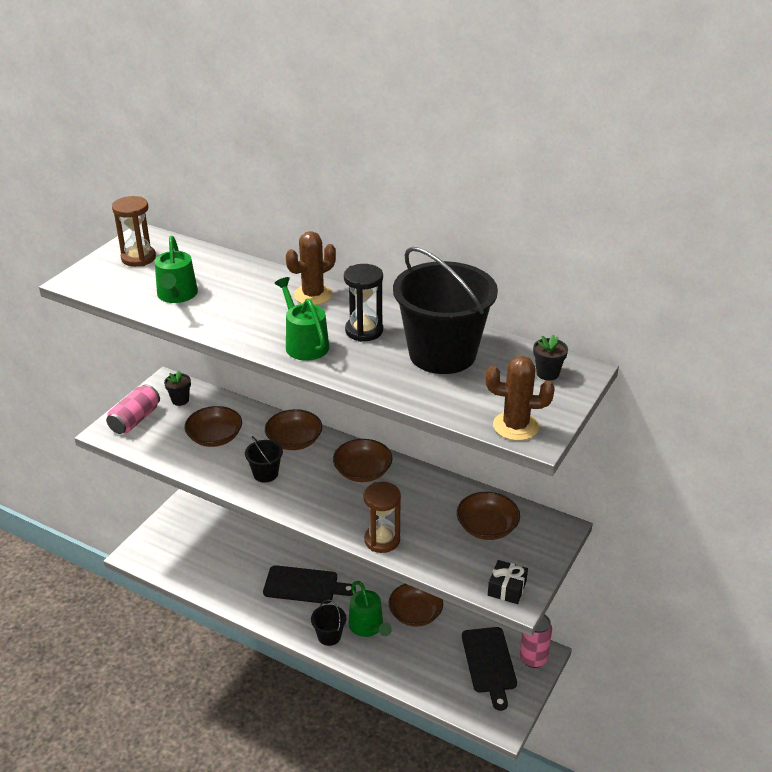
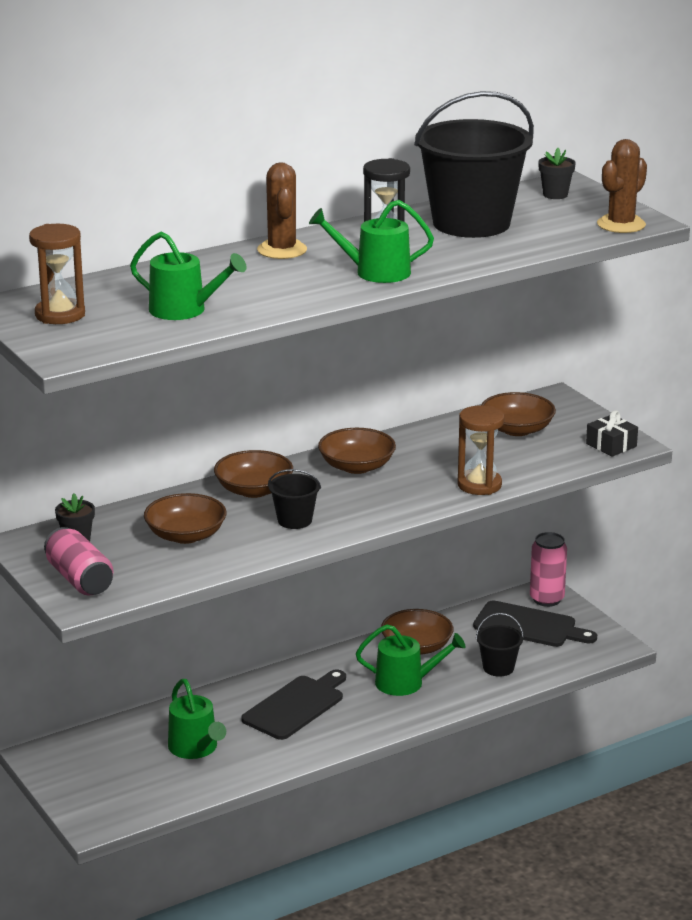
camera: 60 degrees left, 10 degrees down
(230, 561) = (195, 748): none -> green watering can
(329, 636) = (395, 712): black bucket -> black bucket (498, 668)

